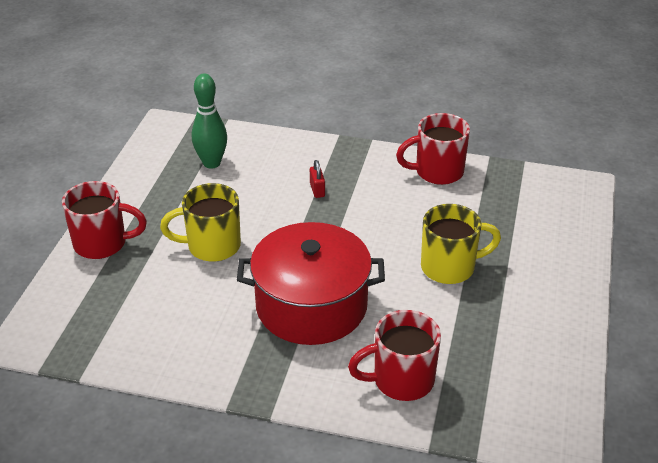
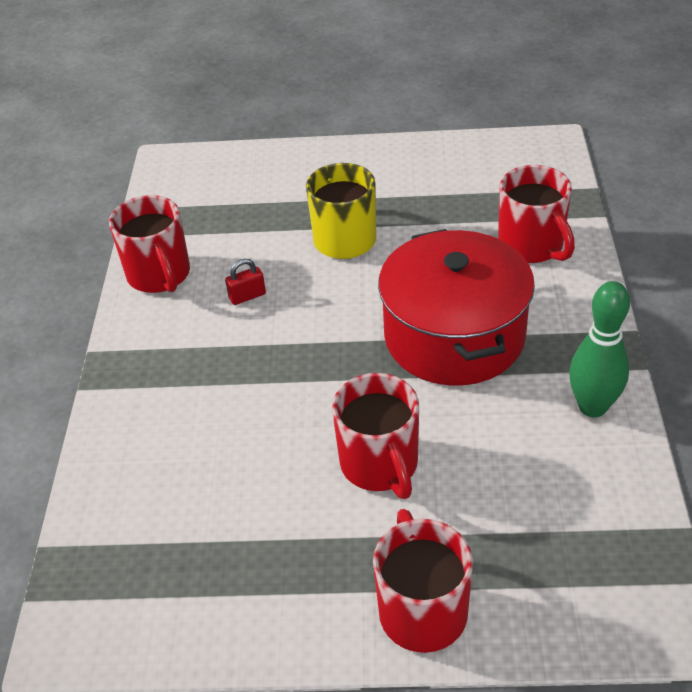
camera: 100 degrees left, 5 degrees up
(211, 163) = (176, 528): green bowling pin -> green bowling pin (592, 407)
(212, 246) = (380, 465): yellow mug -> red mug
(317, 190) = (222, 382): red padlock -> red padlock (247, 296)

